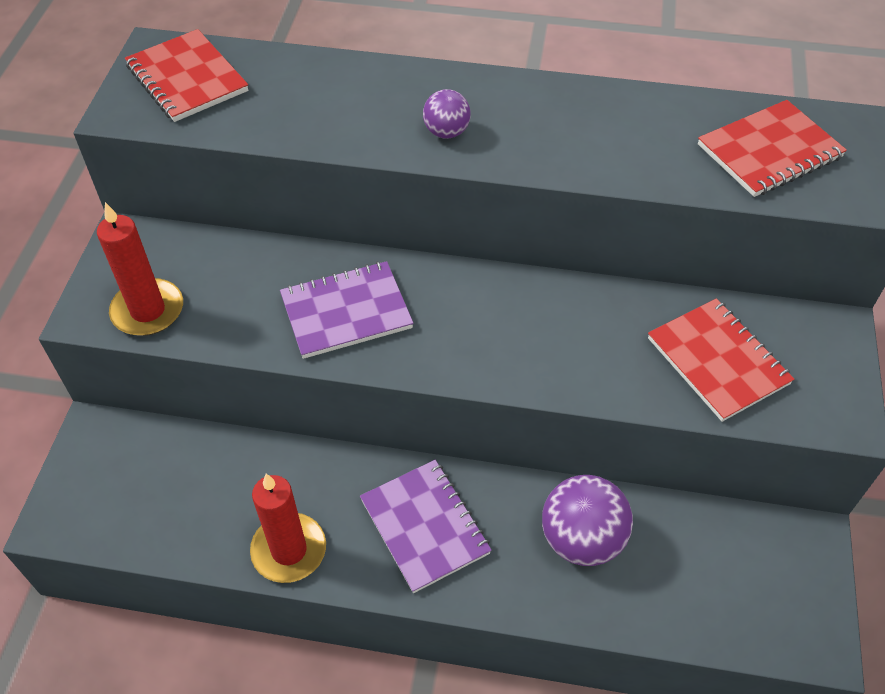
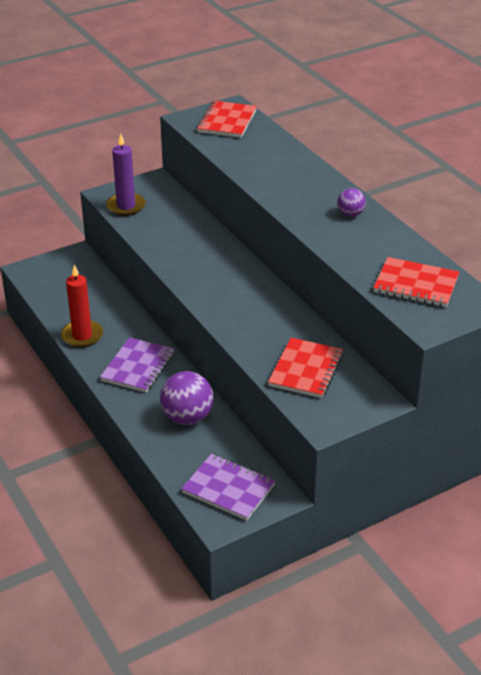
camera: 50 degrees right, 15 degrees down
(148, 310) = (126, 206): red candle -> purple candle
(346, 312) = (191, 253): purple notebook -> purple notebook (228, 489)
(446, 132) = (290, 195): purple ball -> purple ball (350, 214)

